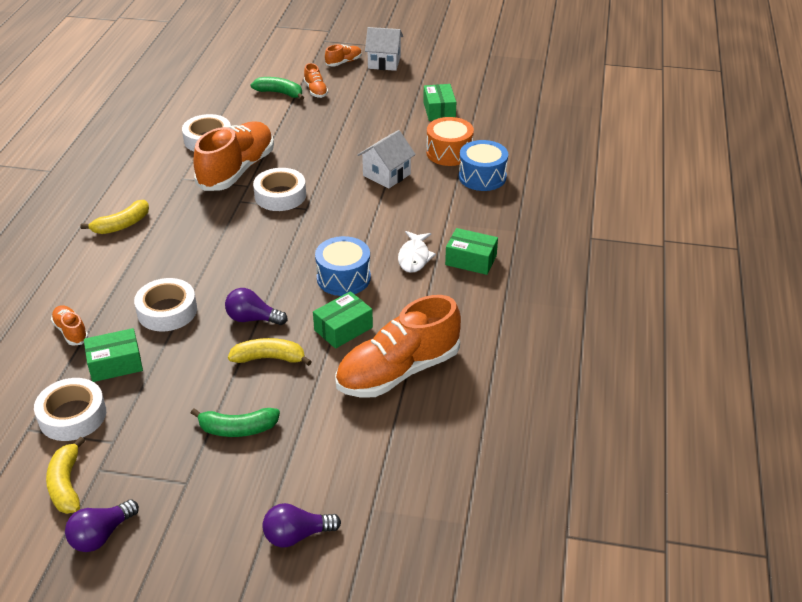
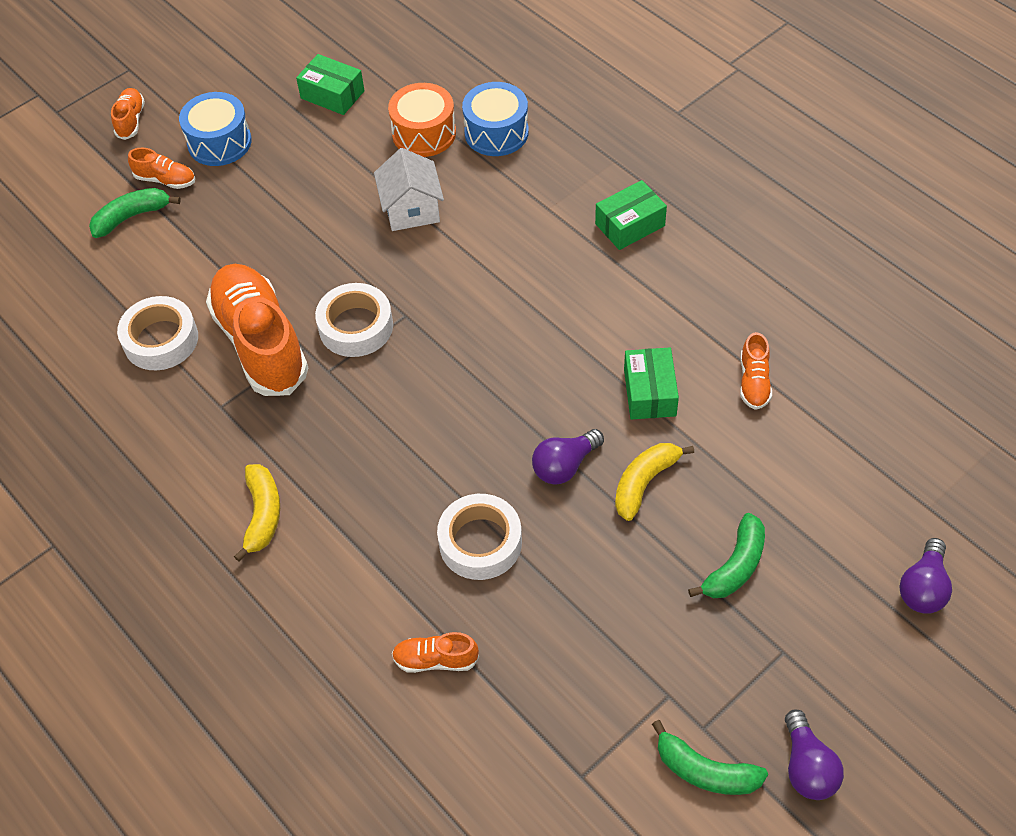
camera: 50 degrees left, 15 degrees up
(66, 484) = (705, 771): yellow banana -> green banana
(72, 415) = (593, 719): white tape -> none
(115, 364) = (535, 637): green box -> none
(343, 278) = (564, 347): blue drum -> blue drum (219, 142)
(384, 62) = (175, 84): white house -> none
(398, 371) = (754, 382): orange shoe -> orange shoe, size x0.44
(414, 257) = (583, 268): white fish -> none

